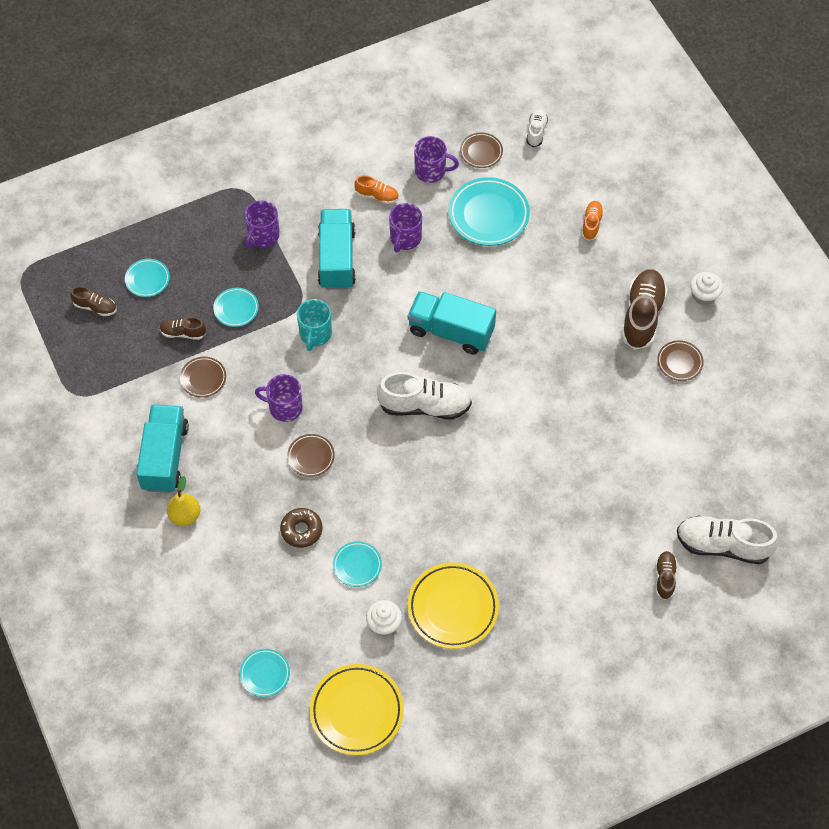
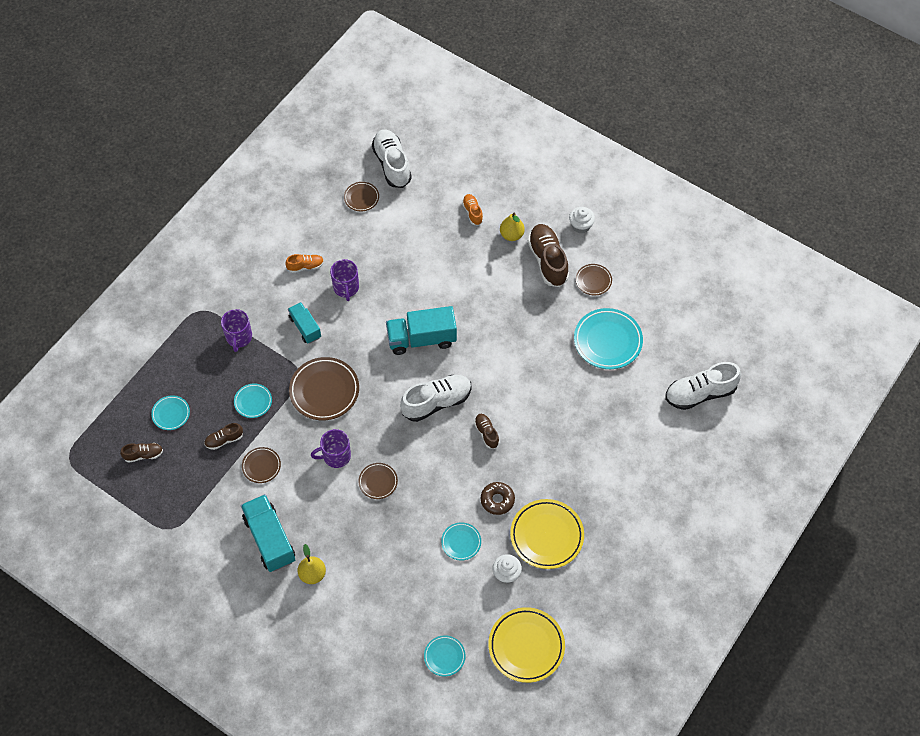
camera: 30 degrees left, 0 degrees up
(301, 530) = (405, 538): brown donut -> brown donut (497, 500)
(315, 334) = (324, 391): turquoise mug -> brown plate
(337, 259) = (305, 327): turquoise truck -> turquoise truck, size x0.61
(431, 171) = (334, 229): purple mug -> none
(488, 215) = (395, 241): turquoise plate -> turquoise plate (607, 341)
(536, 132) = (392, 164): white shoe -> white shoe, size x1.92
(619, 268) = (511, 235): none -> yellow pear
(664, 577) = (676, 436): brown shoe -> brown shoe (486, 433)

